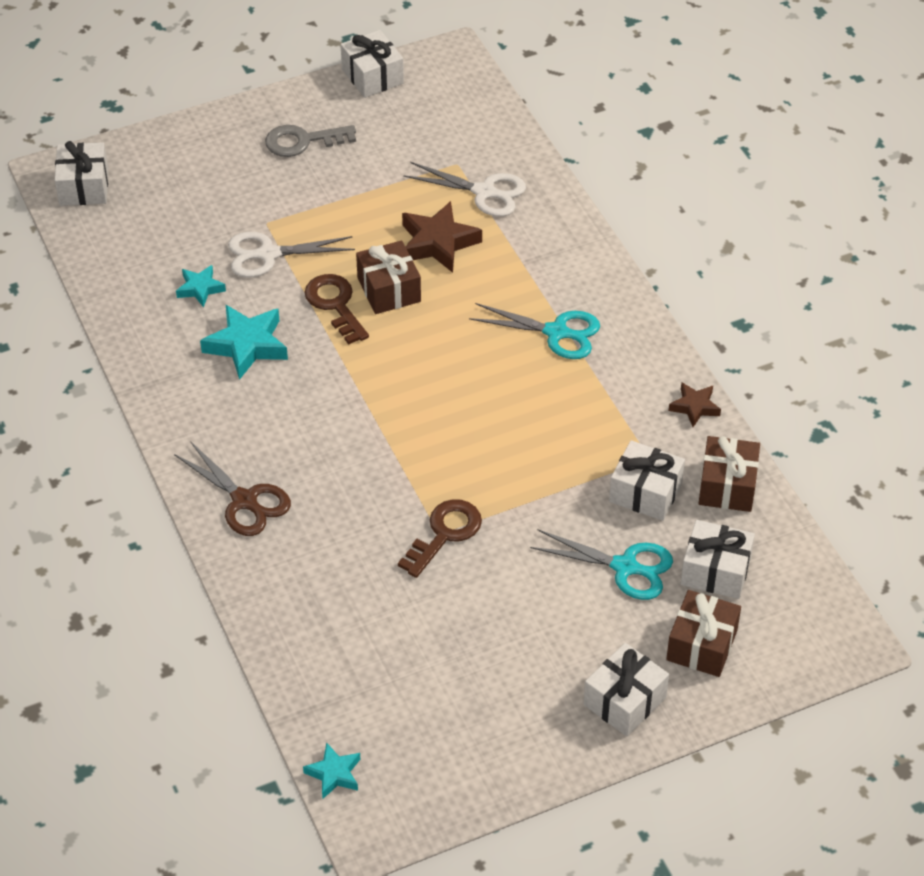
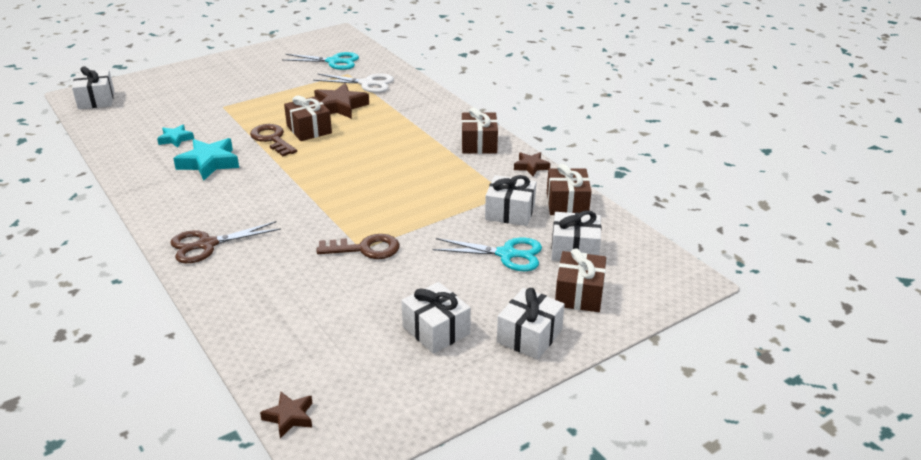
camera: 10 degrees left, 15 degrees down
(244, 500) = (207, 245): brown scissors -> brown scissors turned 120 degrees clockwise
(268, 254) = (224, 120): white scissors -> none
(303, 141) = (246, 71): grey key -> none
(334, 774) = (289, 417): turquoise star -> brown star
(372, 76) = (289, 44): white gift -> white gift (436, 330)
(444, 534) = (365, 249): brown key -> brown key turned 60 degrees clockwise
(556, 332) = (427, 140): turquoise scissors -> turquoise scissors (333, 61)
(629, 350) = (479, 144): none -> brown gift

